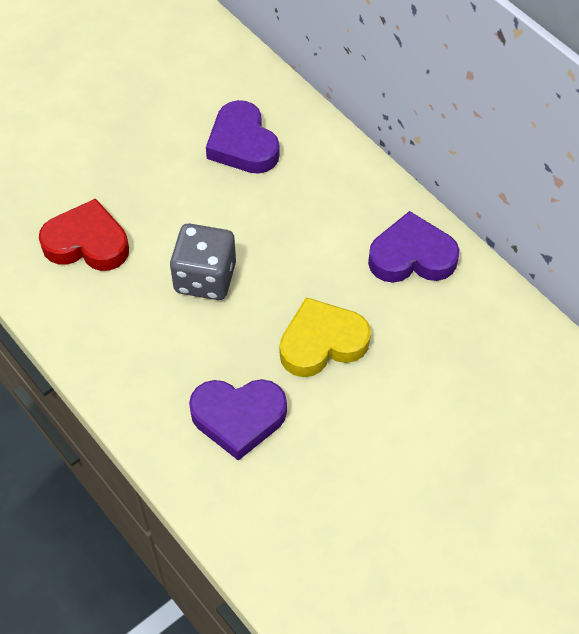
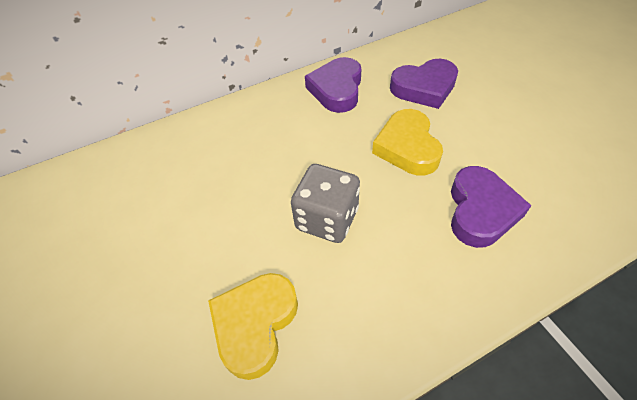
camera: 75 degrees left, 5 degrees down
(87, 243) = (255, 324): red heart -> yellow heart
(242, 144) = (187, 174): purple heart -> purple heart (424, 88)

